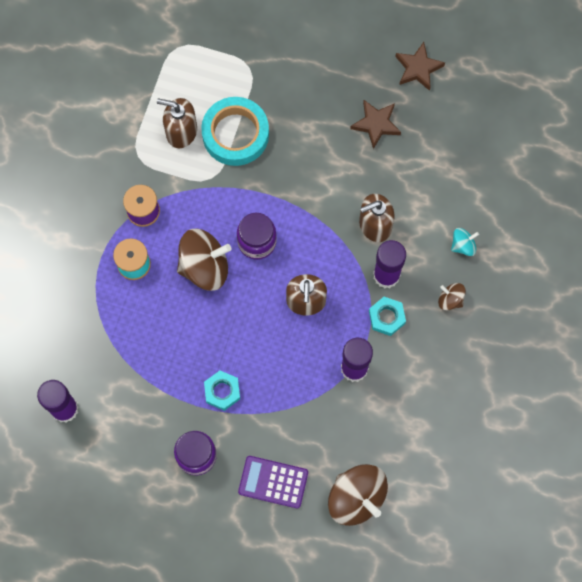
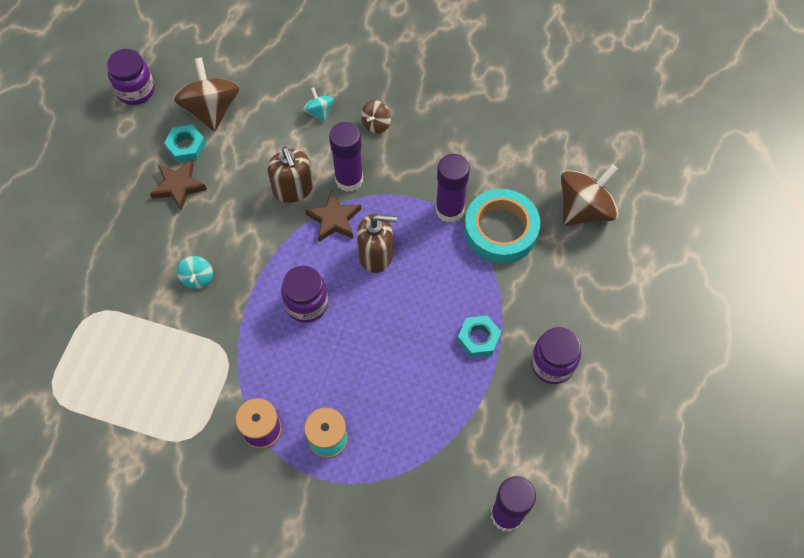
camera: 90 degrees left, 10 degrees down
(181, 131) = (164, 388): brown soap dispenser -> none
(204, 267) = (333, 359): brown spinning top -> brown spinning top (211, 110)
(235, 134) = (174, 327): turquoise tape -> turquoise tape (500, 230)
(273, 482) = (574, 286): purple calculator -> none
(282, 149) = (197, 278): none -> turquoise spinning top
(386, 317) = (394, 180): turquoise nut -> turquoise nut (186, 146)
(418, 68) = (119, 147): brown star -> brown star (334, 219)
(482, 76) = (136, 91): none -> purple jar

